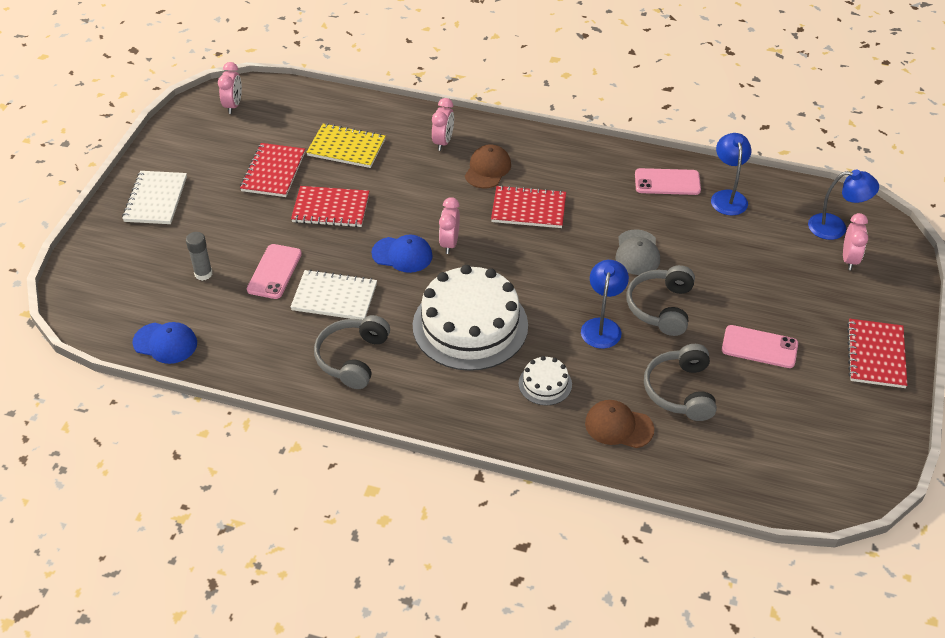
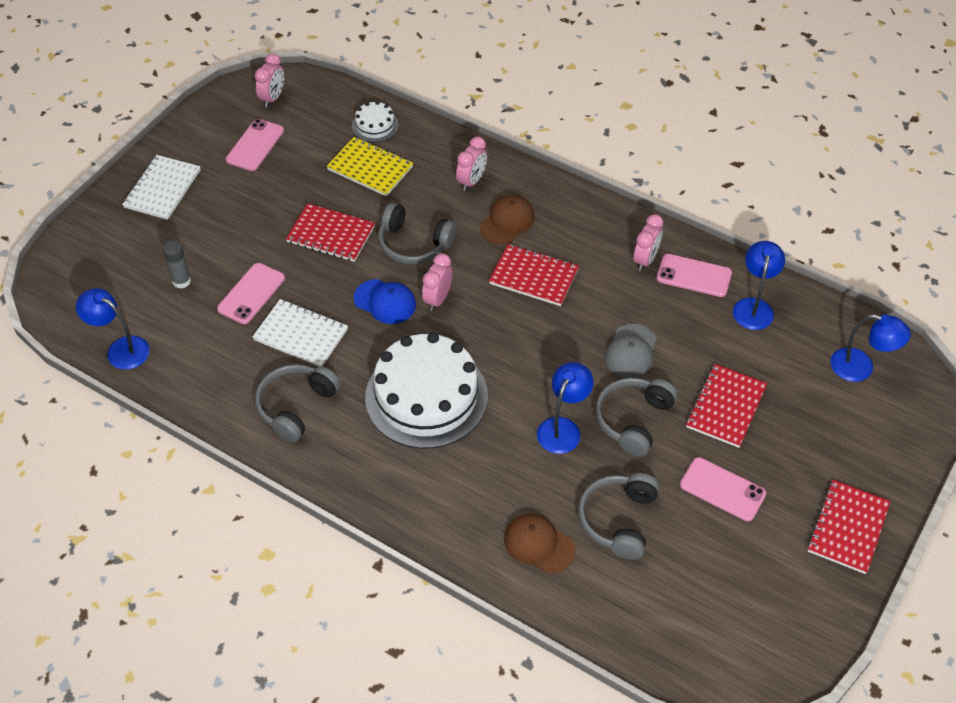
camera: 15 degrees right, 5 degrees up
(165, 343) = (121, 349): blue cap -> blue lamp
(231, 147) = (255, 145): none -> pink phone
(273, 172) = (287, 181): red notebook -> red notebook (725, 407)
(410, 202) = (414, 244): none -> grey headphones
(545, 384) = (480, 479): white cake -> white cake (375, 125)
(849, 259) = (862, 409): pink clock -> pink clock (645, 260)

